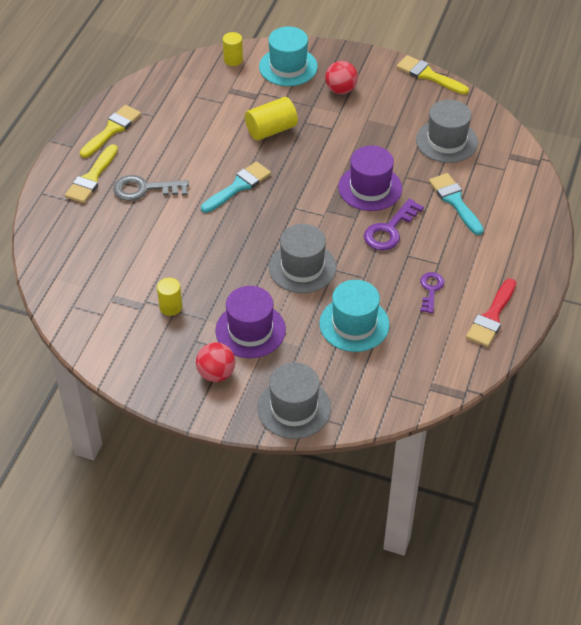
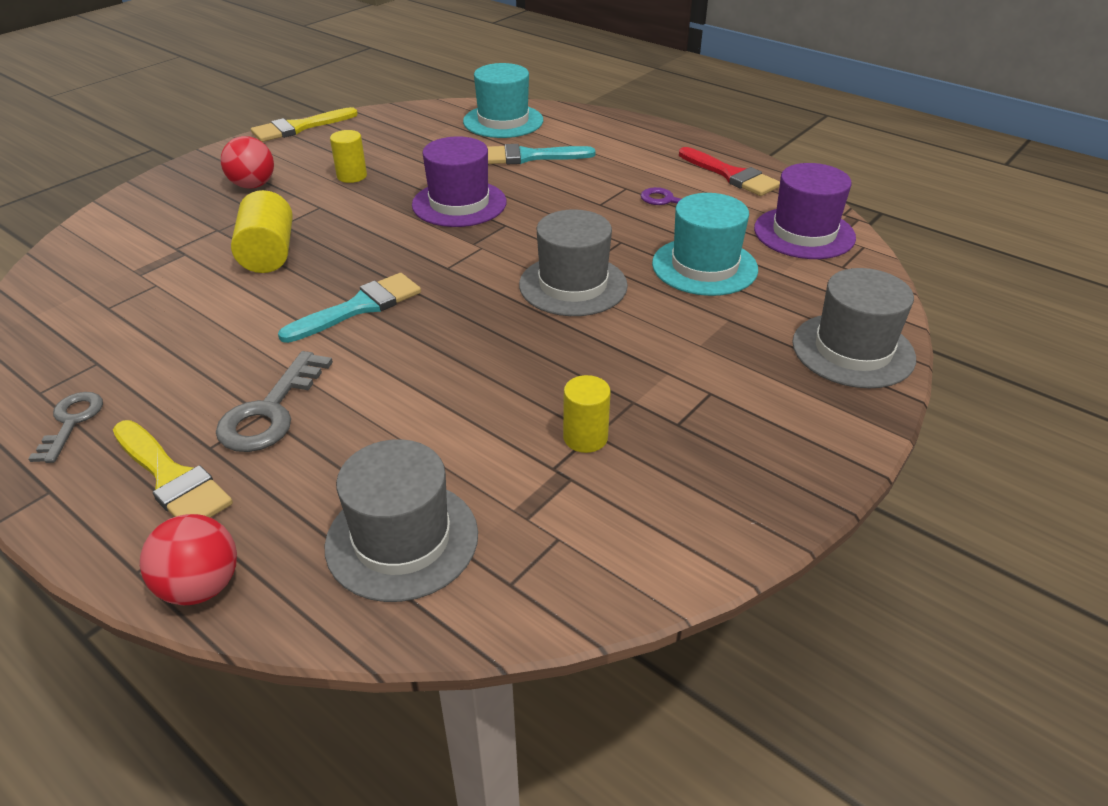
camera: 70 degrees left, 10 degrees down
(112, 130) = (71, 422): yellow brush -> grey key
(216, 373) = (761, 415): red ball -> red ball (201, 586)
(233, 60) = (74, 255): yellow cylinder -> yellow cylinder (352, 176)
(238, 186) = (359, 307): turquoise brush -> turquoise brush turned 75 degrees clockwise
(250, 330) = (679, 359): purple hat -> purple hat (804, 233)
(288, 67) = (155, 214): turquoise hat -> turquoise hat (503, 121)
(389, 230) = (547, 206): purple key -> none
(446, 141) = (424, 141): grey hat -> grey hat (402, 539)

